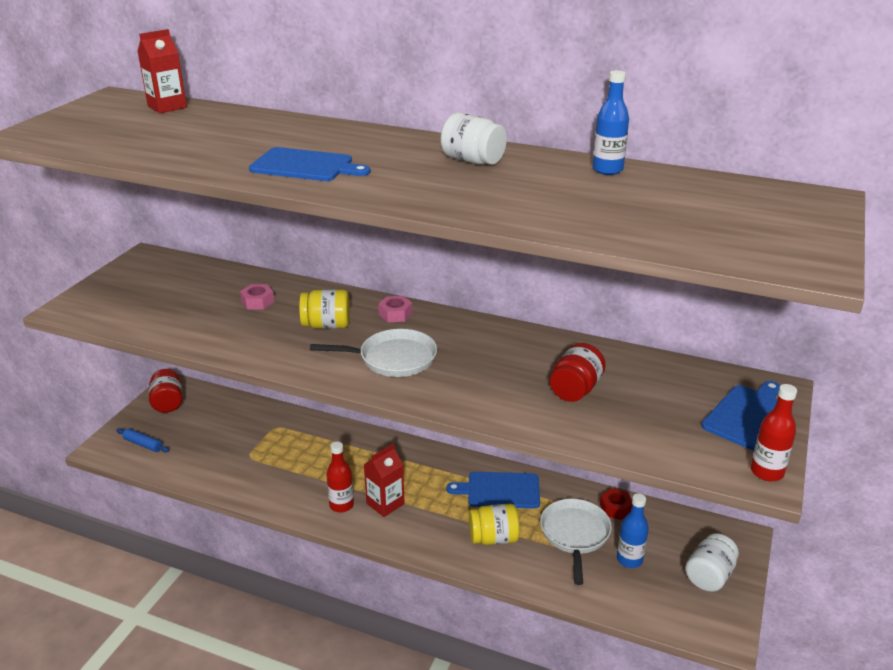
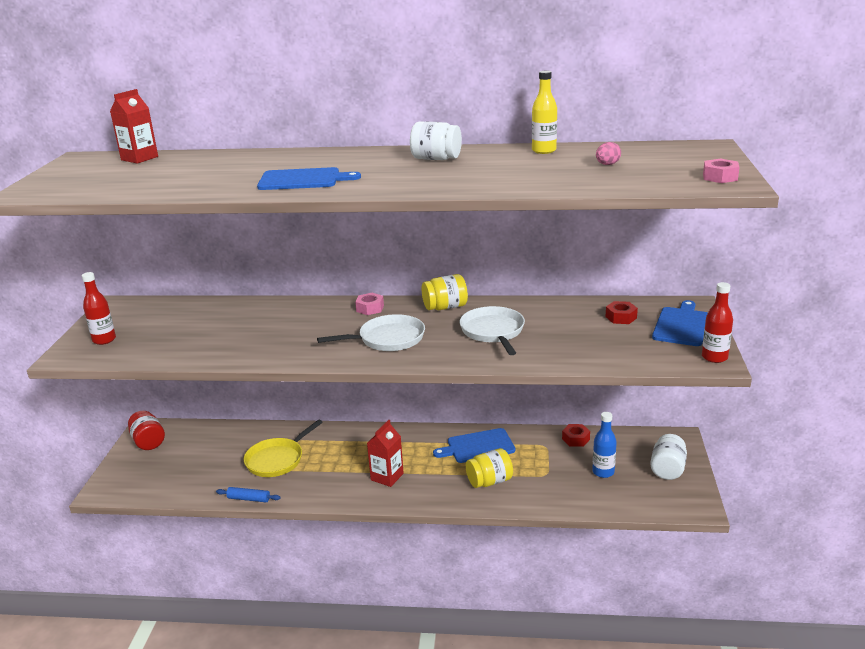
camera: 15 degrees left, 5 degrees down
(143, 444) = (142, 479): blue rolling pin -> blue rolling pin (249, 499)
(257, 302) = (244, 320): pink nut -> pink nut (720, 177)
(282, 454) = (277, 460): none -> yellow pan
(326, 325) = (316, 326): yellow jar -> yellow jar (445, 307)
(341, 505) = (349, 486): red bottle -> red bottle (104, 340)
(575, 389) = (546, 333): red jar -> none
(575, 535) = (553, 464): white pan -> white pan (493, 332)
(607, 170) = (544, 151): blue bottle -> yellow bottle
(670, 205) = (607, 164): none -> pink egg
(677, 387) = (621, 317): none -> red nut

